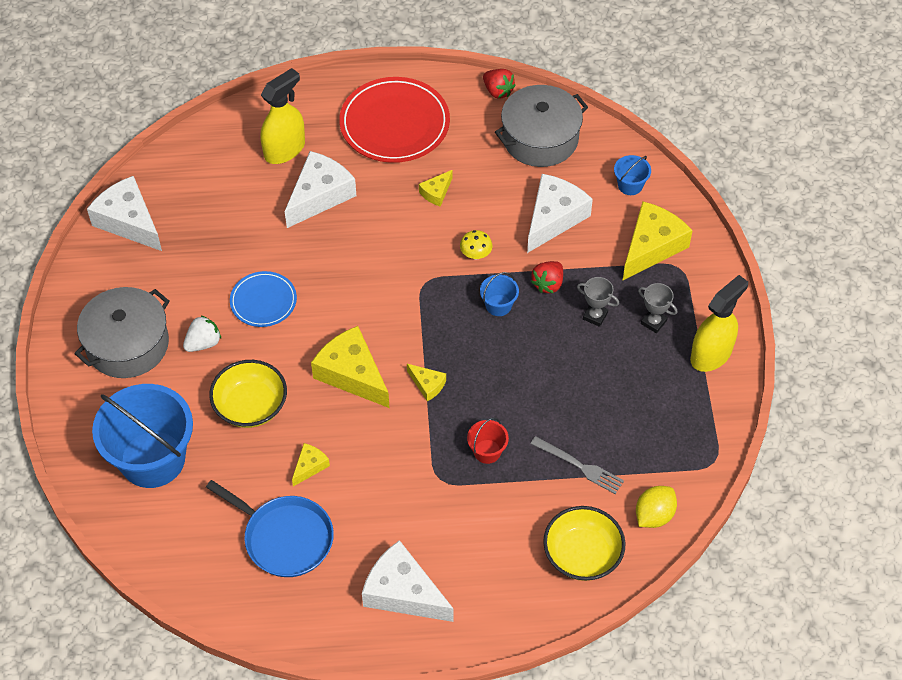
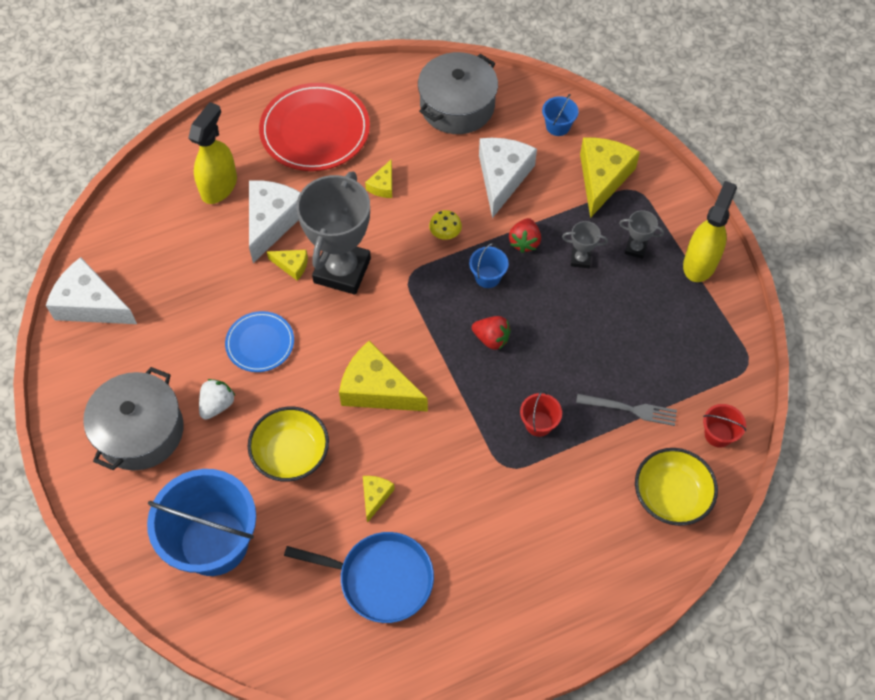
camera: 20 degrees left, 5 degrees up
(365, 259) = (342, 270): none -> grey trophy
(403, 592) = (520, 594): white cheese -> none
(427, 385) = (454, 376): yellow cheese -> yellow cheese (292, 265)
(498, 91) = (399, 72): red strawberry -> red strawberry (491, 339)
(654, 515) = (718, 434): yellow lemon -> red bucket

